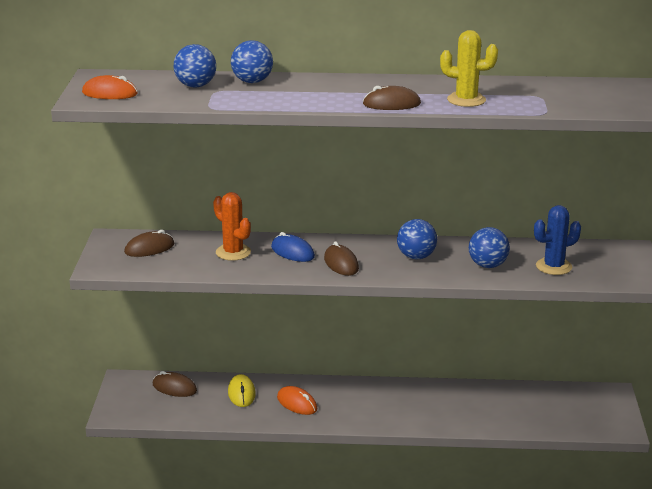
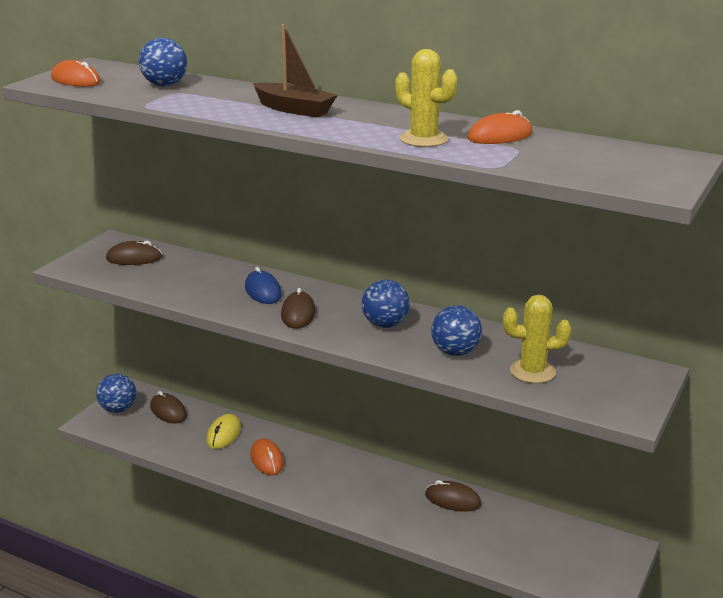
camera: 25 degrees right, 0 degrees up
(233, 252) = (205, 279): orange cactus -> none
(252, 81) = (225, 89): blue ball -> blue ball (118, 409)
(335, 91) = (294, 109): none -> brown boat
(391, 104) = (333, 130): brown mouse -> brown mouse (452, 500)
(514, 88) = (500, 136): none -> orange mouse
(553, 266) = (532, 371): blue cactus -> yellow cactus

